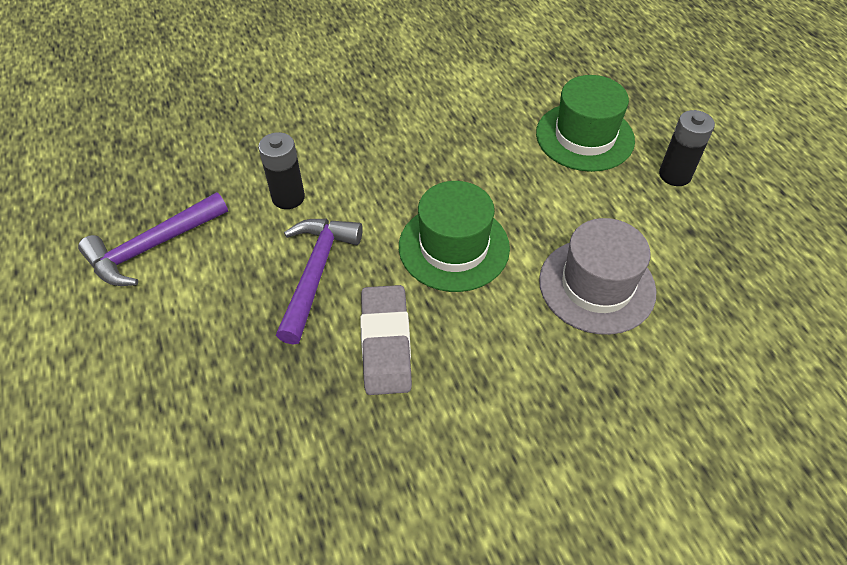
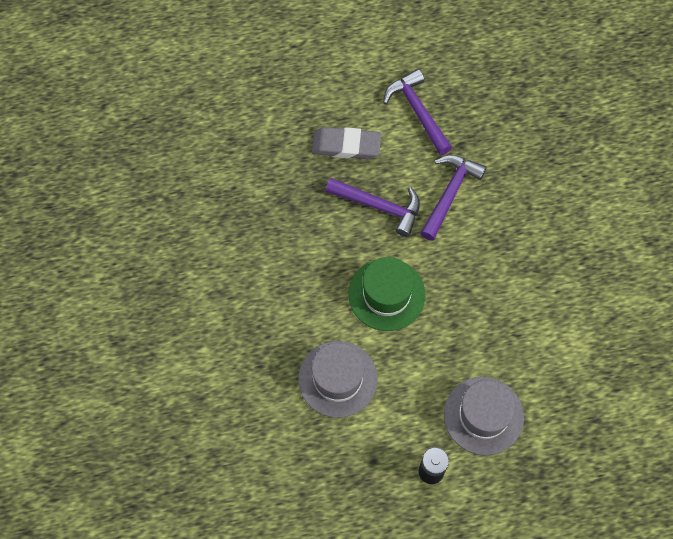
camera: 100 degrees right, 15 degrees up
(288, 197) = (449, 194): black battery -> purple hammer
(386, 343) = (318, 241): grey eraser -> grey eraser (346, 146)
(584, 137) = (483, 415): green hat -> grey hat

